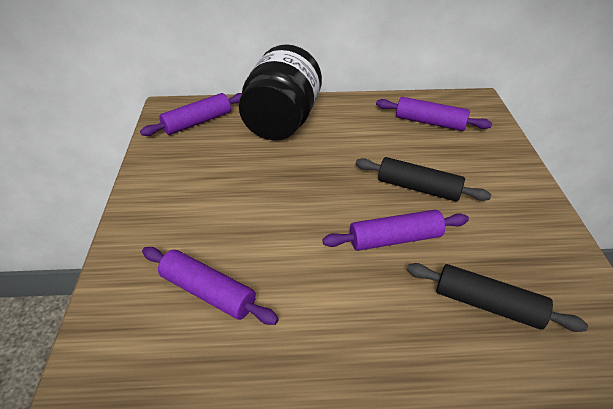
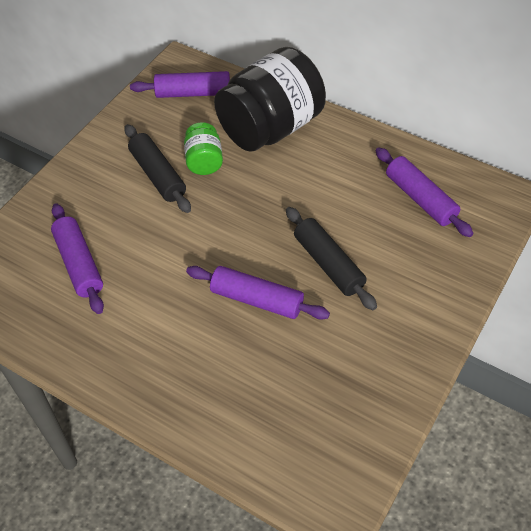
camera: 35 degrees right, 10 degrees up
(251, 162) = (204, 161): none -> green jar
(487, 304) = (273, 394): black rolling pin -> black rolling pin (157, 175)

